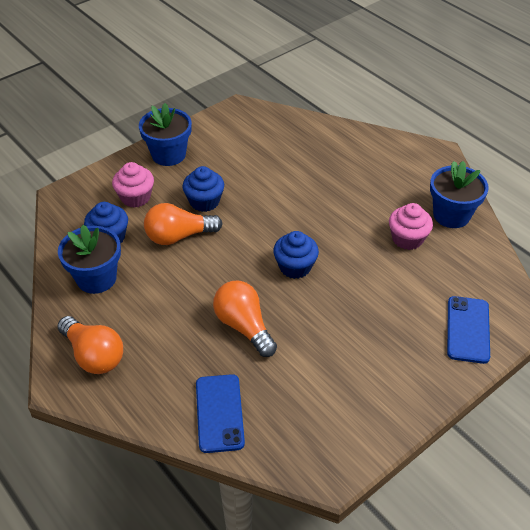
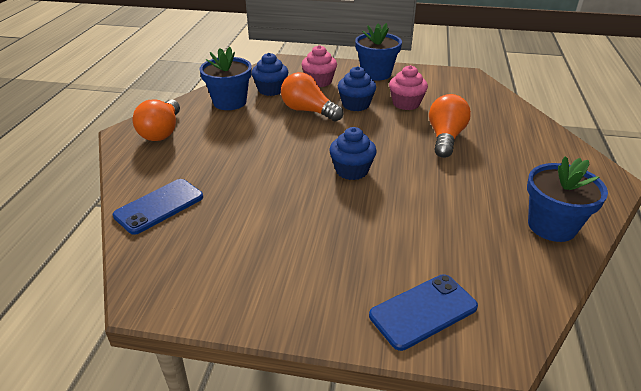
camera: 50 degrees right, 10 degrees down
(244, 326) = (259, 176): orange light bulb -> orange light bulb (445, 138)
(407, 239) = (476, 213): pink cupcake -> pink cupcake (406, 103)

